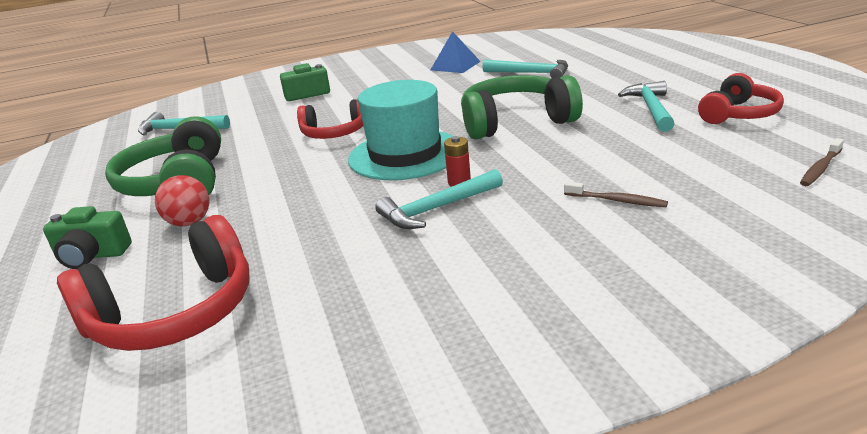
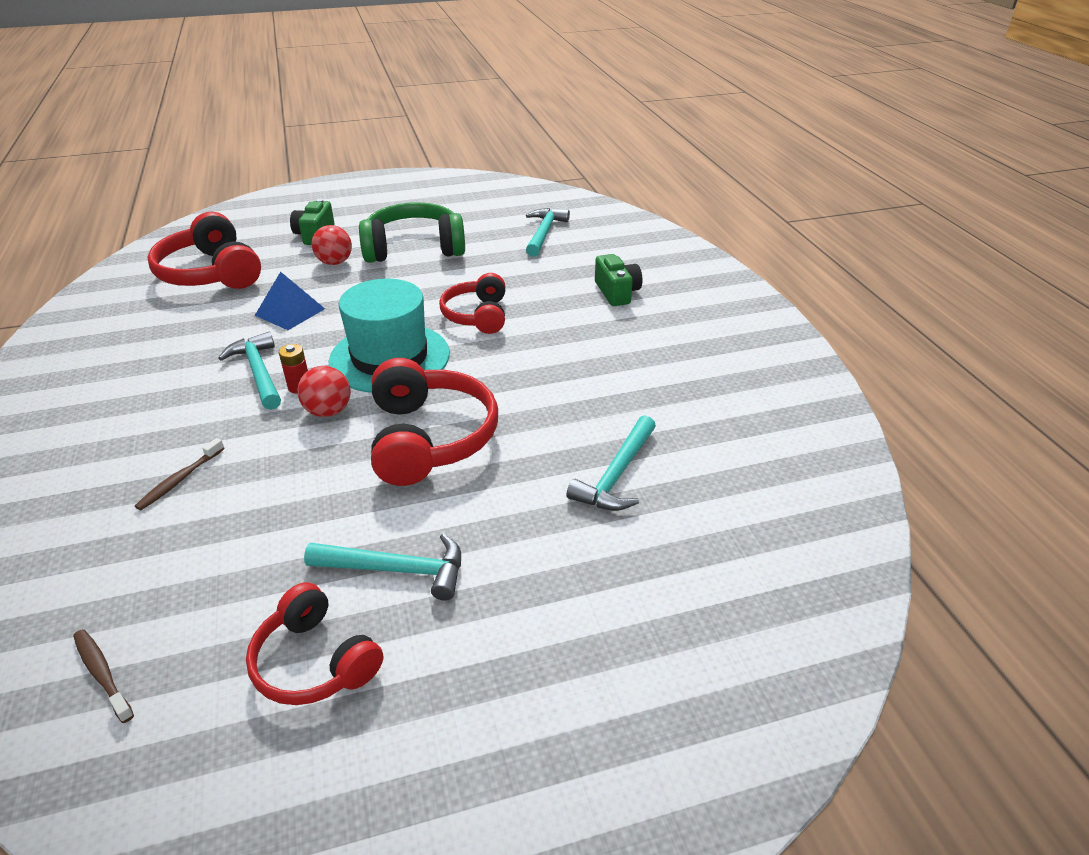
camera: 90 degrees right, 10 degrees up
(455, 65) = (688, 405): blue pyramid -> blue pyramid (290, 312)
(493, 162) = (328, 411): none -> red ball
(515, 122) = (429, 438): green headphones -> red headphones

